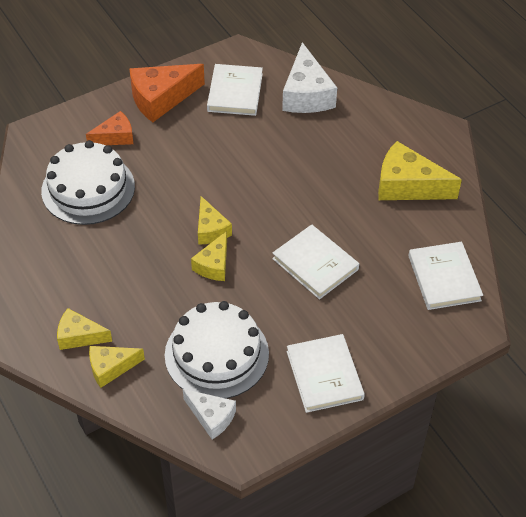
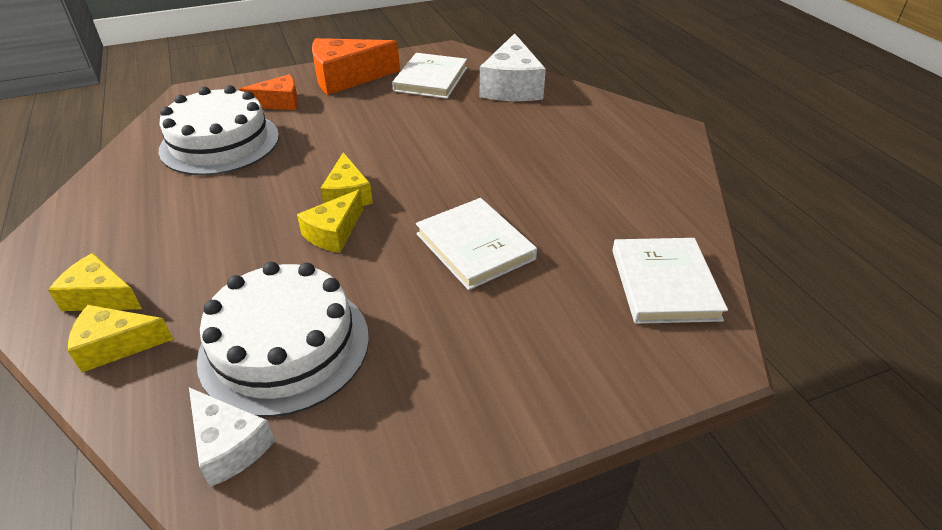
camera: 10 degrees right, 10 degrees down
(324, 375) = (445, 401): white book -> none
(407, 185) = (621, 175): yellow cheese -> none

